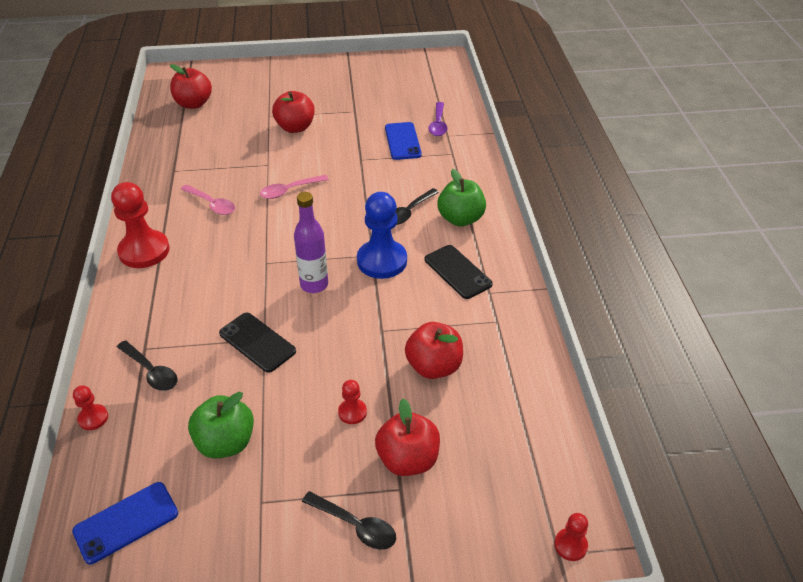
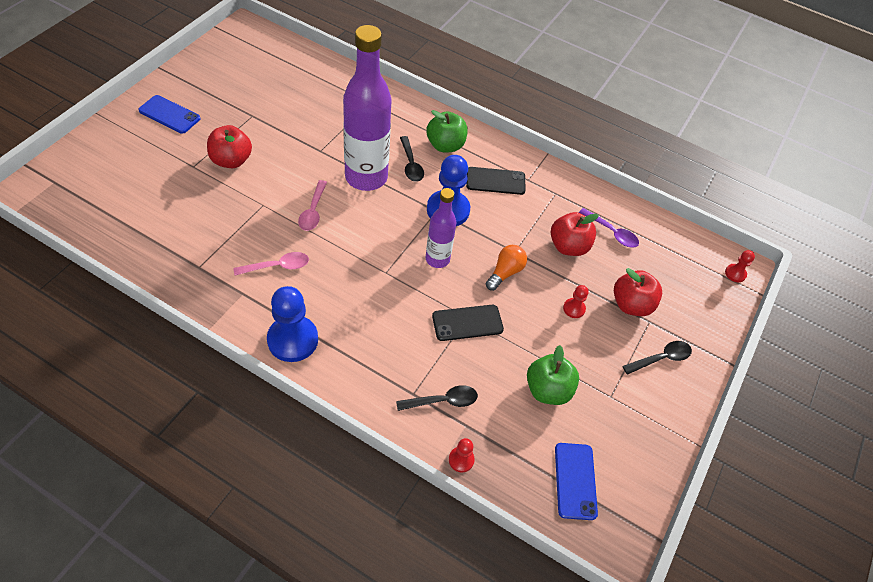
camera: 60 degrees left, 10 degrees up
(144, 251) = (293, 340): red pawn -> blue pawn
(194, 104) = (108, 202): red apple -> none
(346, 337) = (505, 272): none -> orange light bulb
(361, 197) = (366, 177): none -> purple bottle
(403, 141) = (325, 116): blue phone -> blue phone (169, 114)
(438, 124) = (327, 86): purple spoon -> purple spoon (612, 232)

